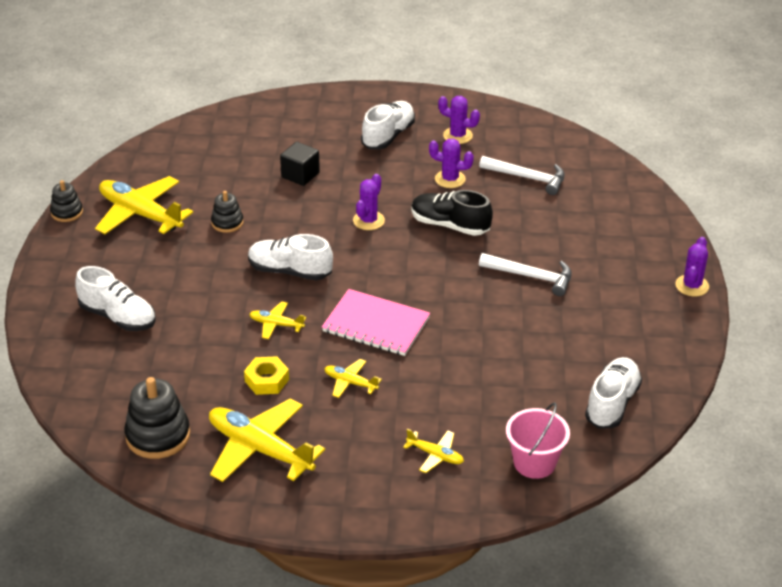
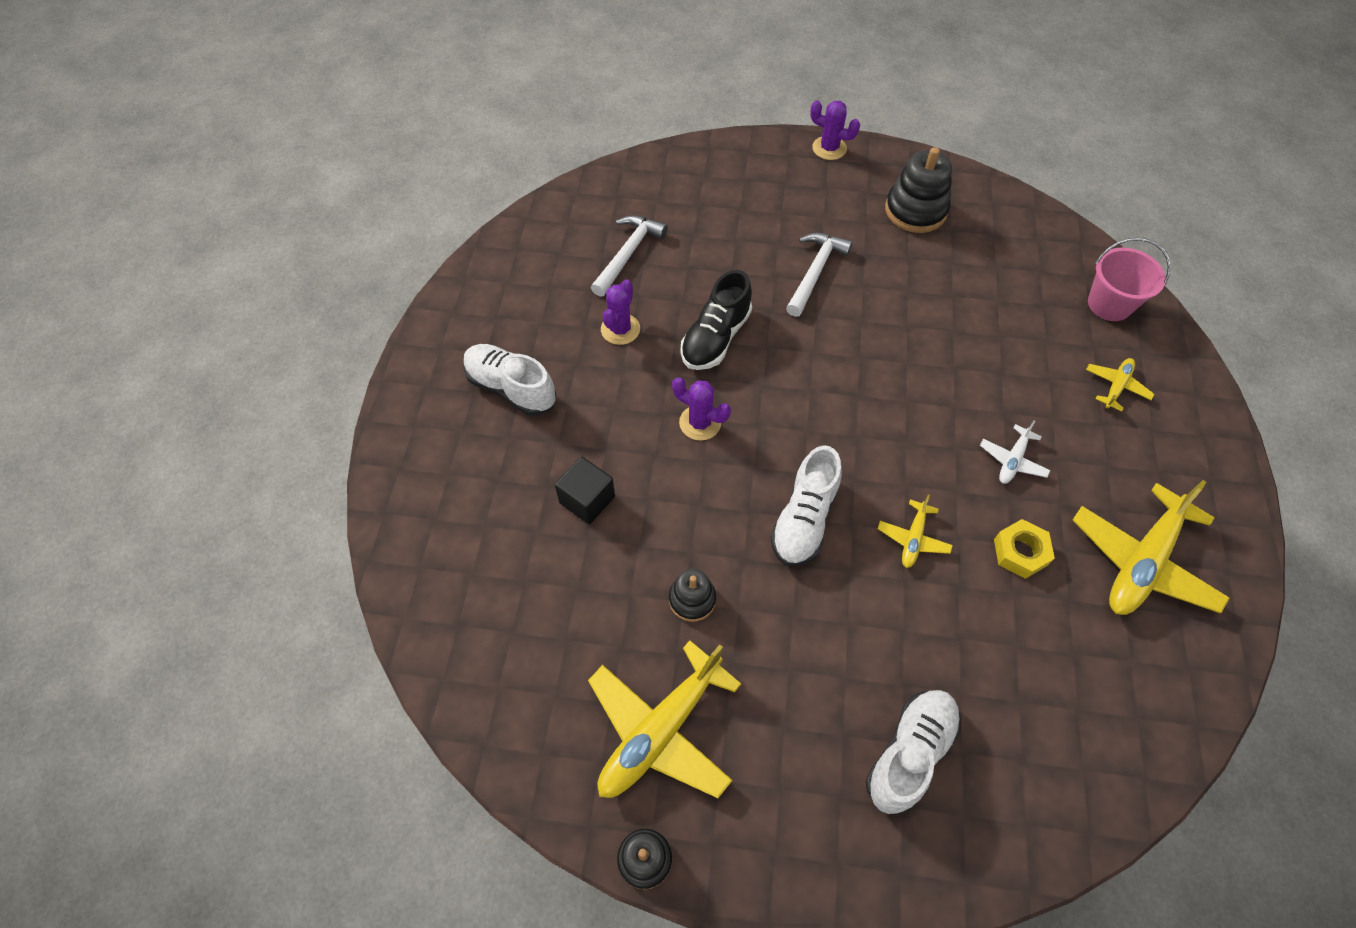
camera: 85 degrees left, 20 degrees up
(158, 436) = (1142, 686): black stacking toy -> black stacking toy (915, 210)
(350, 382) = (1012, 460): yellow plane -> white plane
(376, 325) = (907, 428): pink notebook -> none
(457, 135) = (526, 312): purple cactus -> none
(612, 403) = (1013, 233): white shoe -> none

